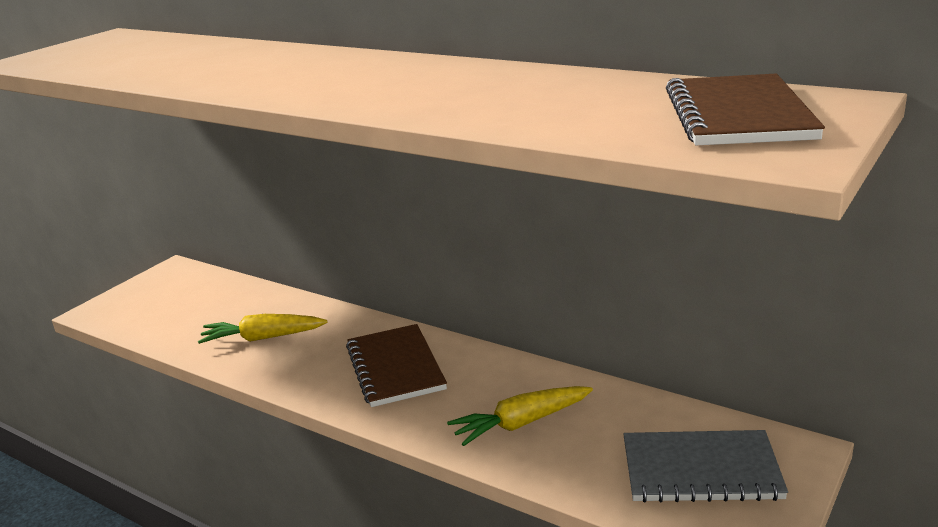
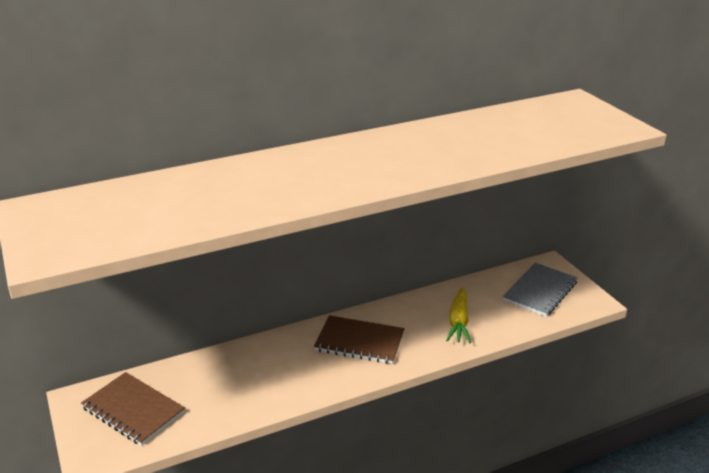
camera: 60 degrees left, 5 degrees up
(262, 338) = (256, 382): yellow carrot -> none
(738, 115) = (568, 117): brown notebook -> brown notebook (133, 410)

